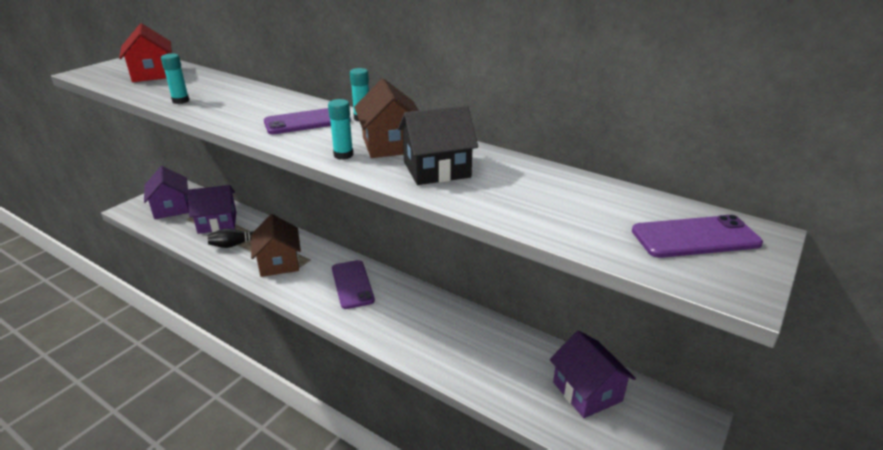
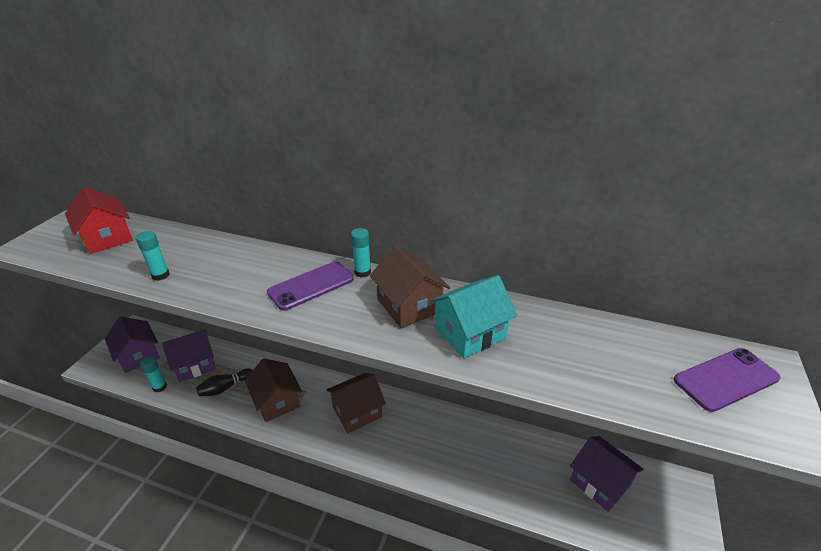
camera: 15 degrees left, 5 degrees up
(343, 155) = (372, 328): turquoise glue stick -> turquoise glue stick (159, 387)
(352, 284) = (357, 412): purple phone -> brown house
(437, 169) = (470, 333): black house -> turquoise house

